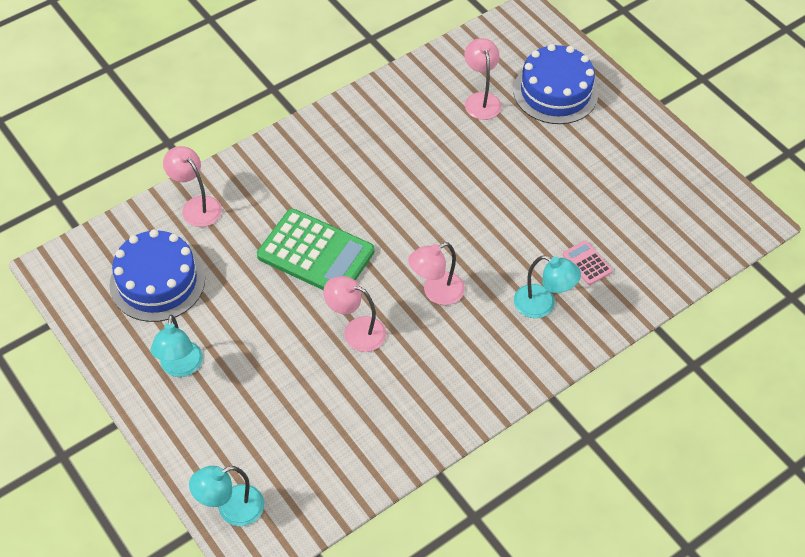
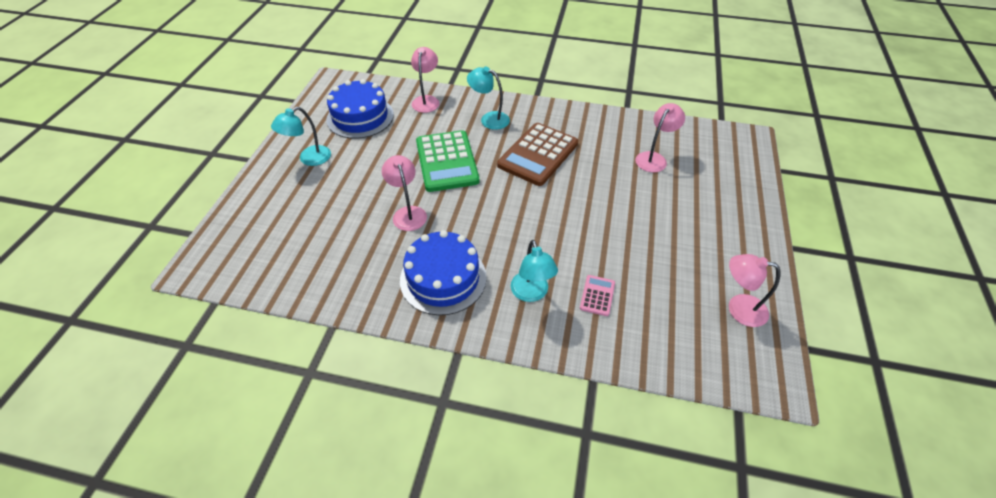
camera: 50 degrees right, 5 degrees down
(231, 509) = (221, 240): turquoise lamp -> turquoise lamp (489, 119)
(384, 177) = (538, 154): none -> brown calculator
(436, 292) = (479, 231): pink lamp -> pink lamp (738, 308)
(555, 92) = (713, 187): blue cake -> blue cake (443, 278)

